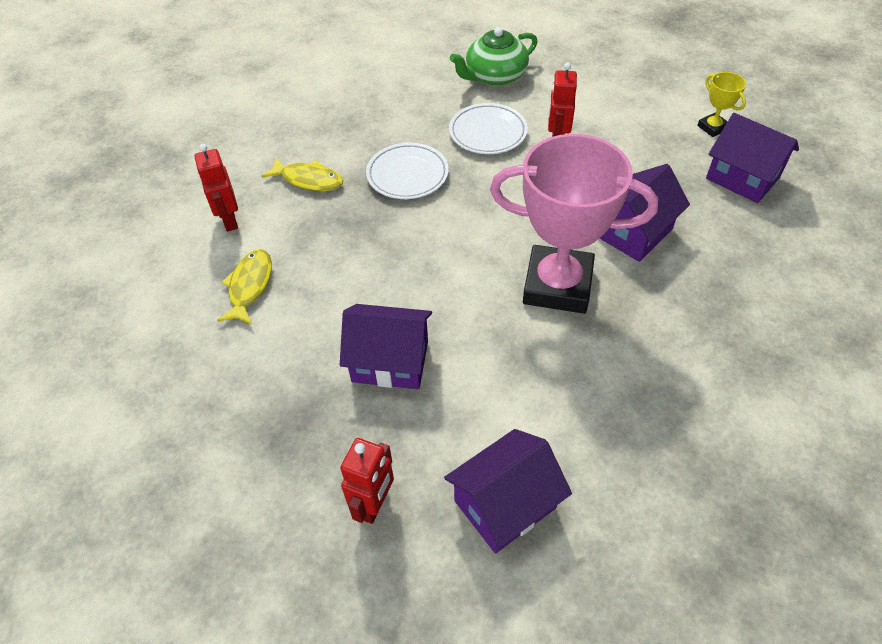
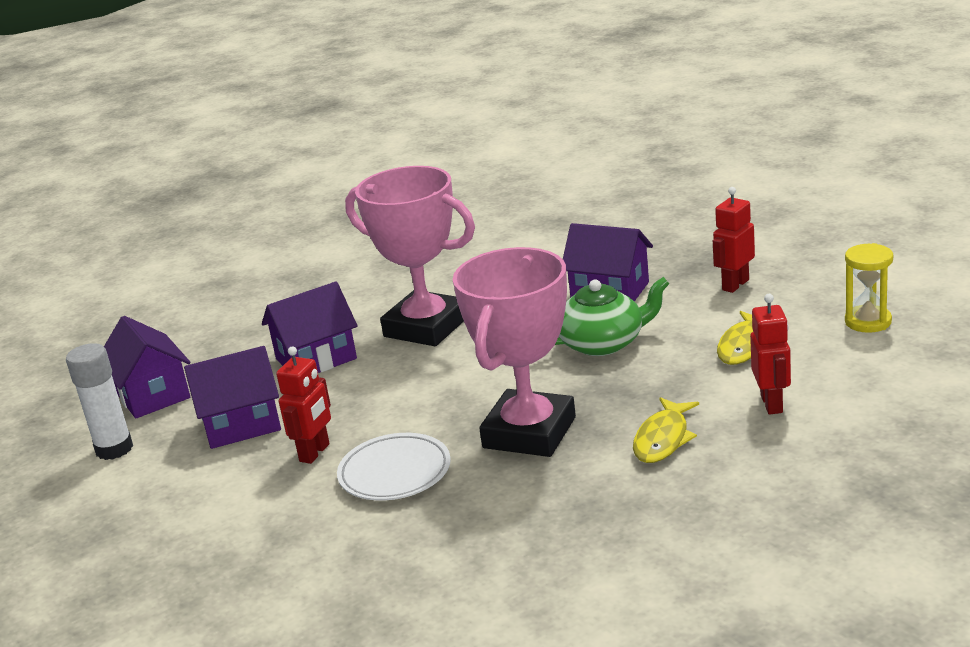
camera: 160 degrees left, 25 degrees down
(134, 331) = (868, 322): none -> yellow hourglass
(308, 180) = (663, 439): yellow fish -> yellow fish turned 105 degrees counterclockwise
(374, 504) = (646, 231): red robot -> red robot (735, 285)
(407, 175) = (529, 432): white plate -> pink trophy
(495, 76) = (324, 559): green teapot -> green teapot (603, 343)
(505, 504) = (552, 228): purple house -> purple house (241, 424)
(712, 127) = (114, 449): yellow trophy -> white glue stick

